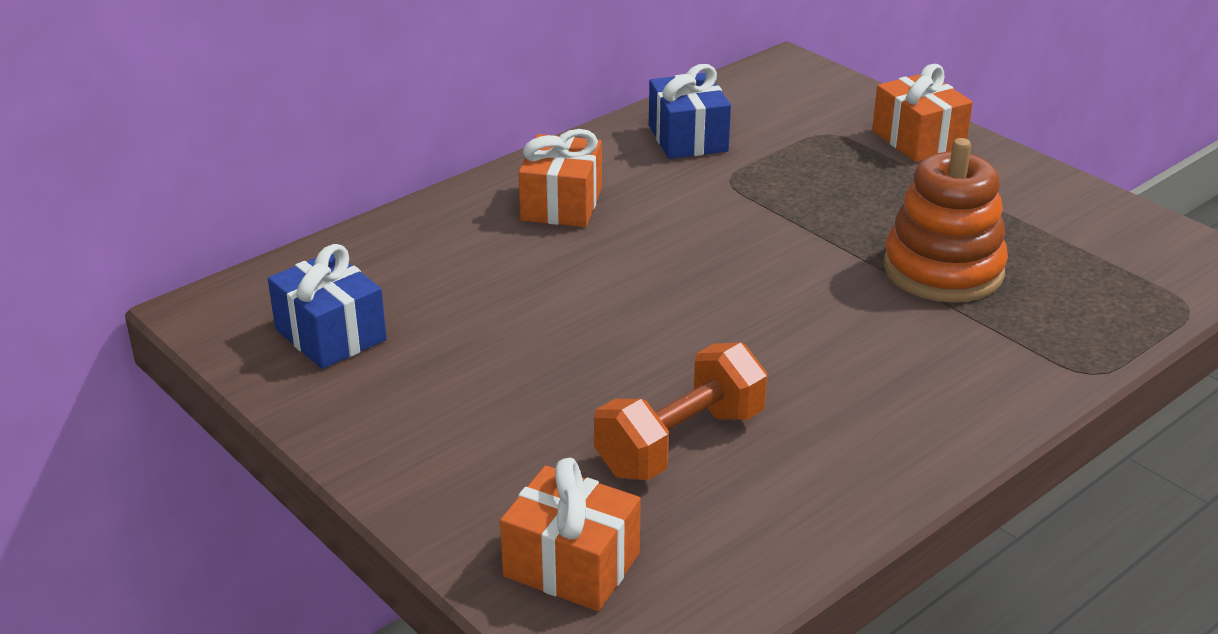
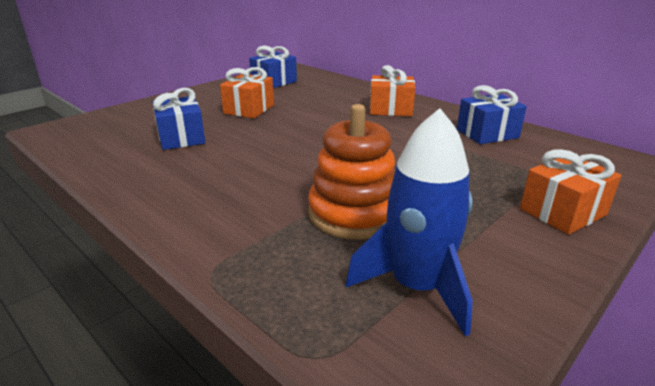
camera: 85 degrees right, 5 degrees down
(571, 565) = (110, 122): orange gift -> orange gift (249, 109)
(680, 442) = (181, 138): orange dumbbell -> blue gift
(1077, 246) = (416, 287): none -> blue rocket

